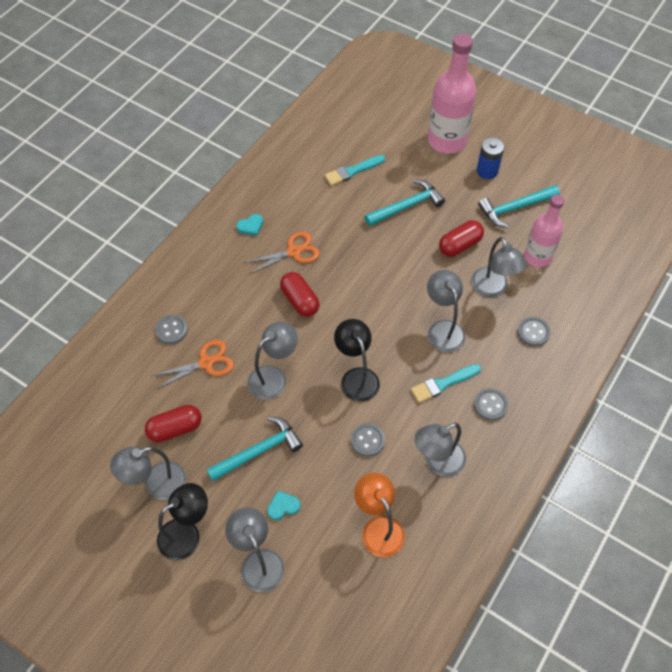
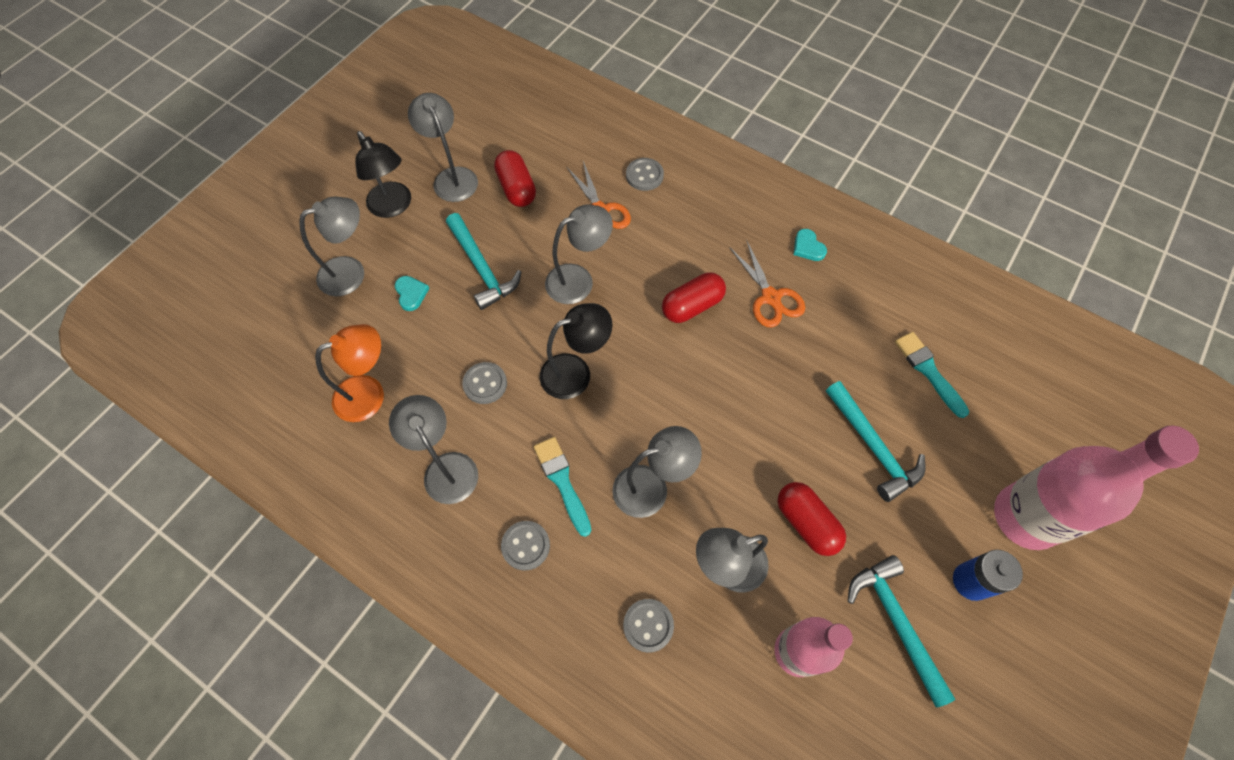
camera: 90 degrees right, 5 degrees up
(273, 377) = (578, 280): grey lamp -> grey lamp turned 75 degrees counterclockwise

